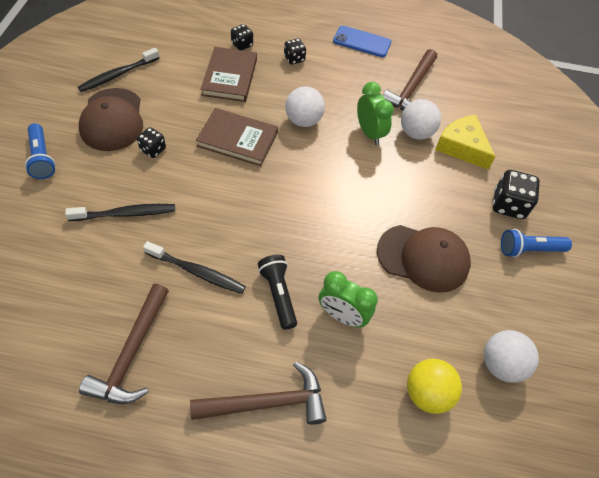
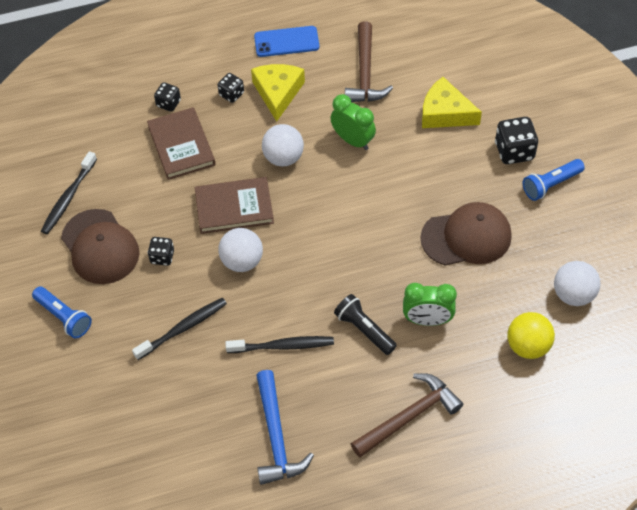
camera: 20 degrees left, 0 degrees up
(132, 353) = (276, 437): brown hammer -> blue hammer
(331, 73) = (278, 93): none -> yellow cheese
(416, 133) = (395, 119): white ball -> white ball (242, 261)

